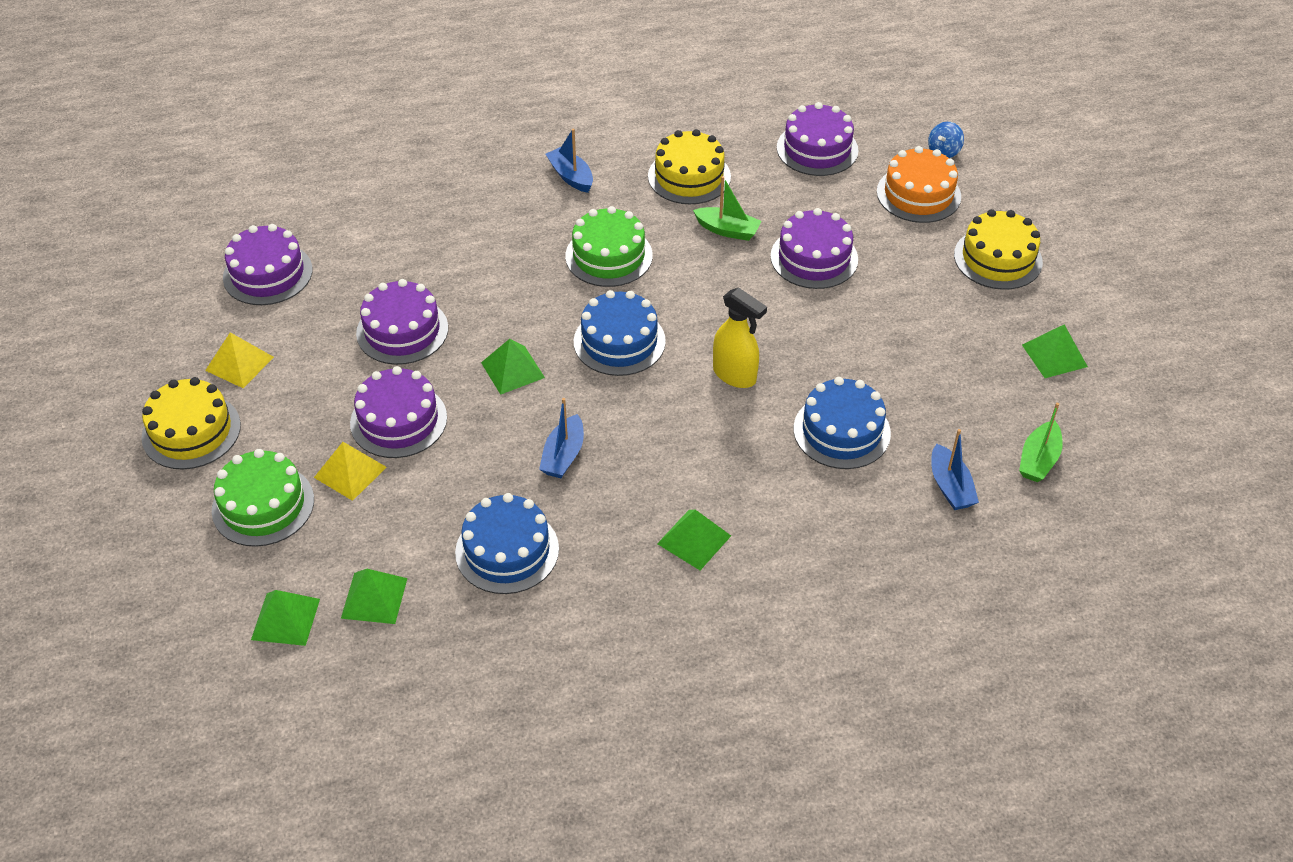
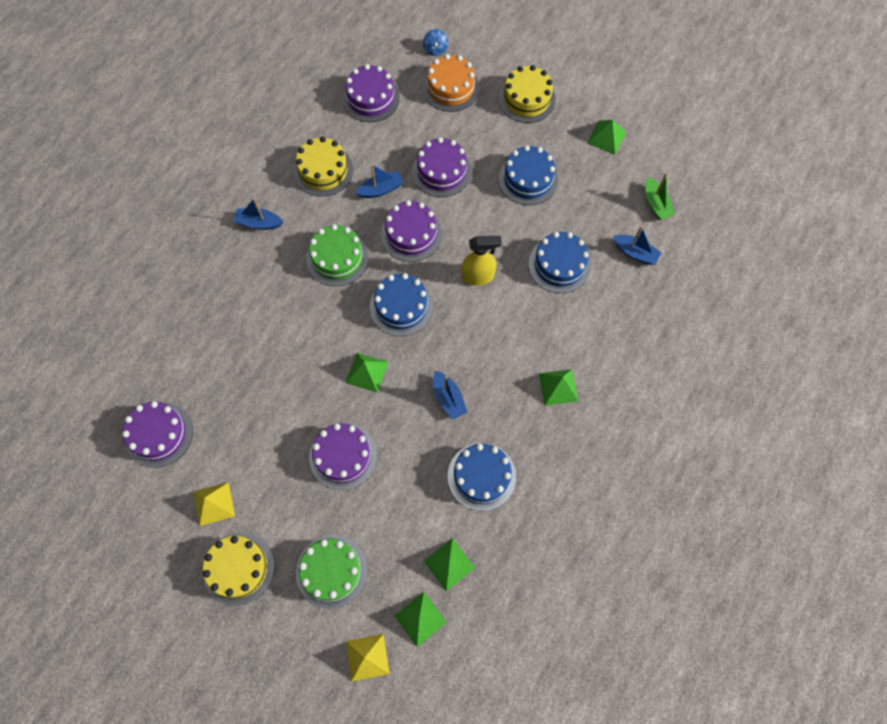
camera: 45 degrees left, 20 degrees up
(350, 472) = (354, 509): yellow pyramid -> yellow pyramid (367, 657)
(402, 330) = (280, 401): purple cake -> purple cake (411, 234)
(727, 230) = (381, 189): green boat -> blue boat
(905, 329) = (528, 179): none -> blue cake

